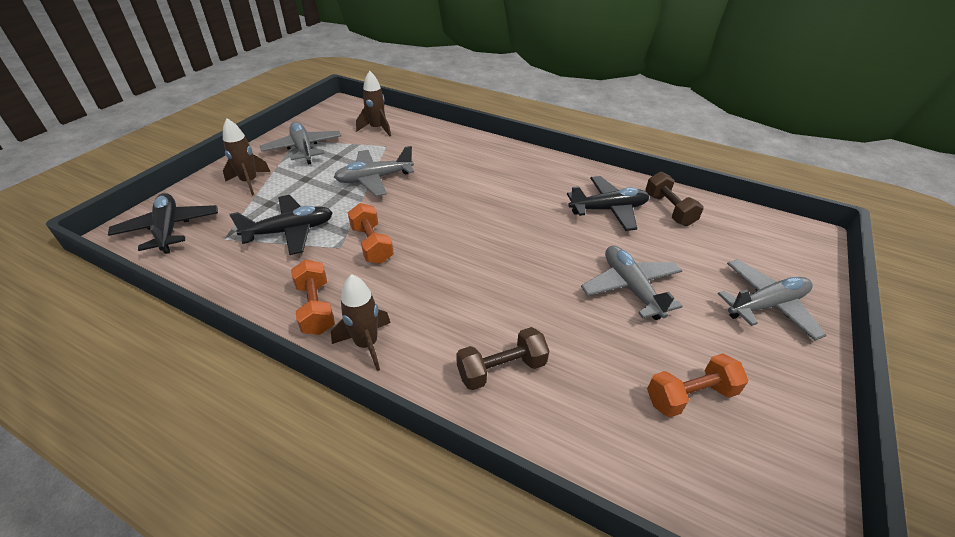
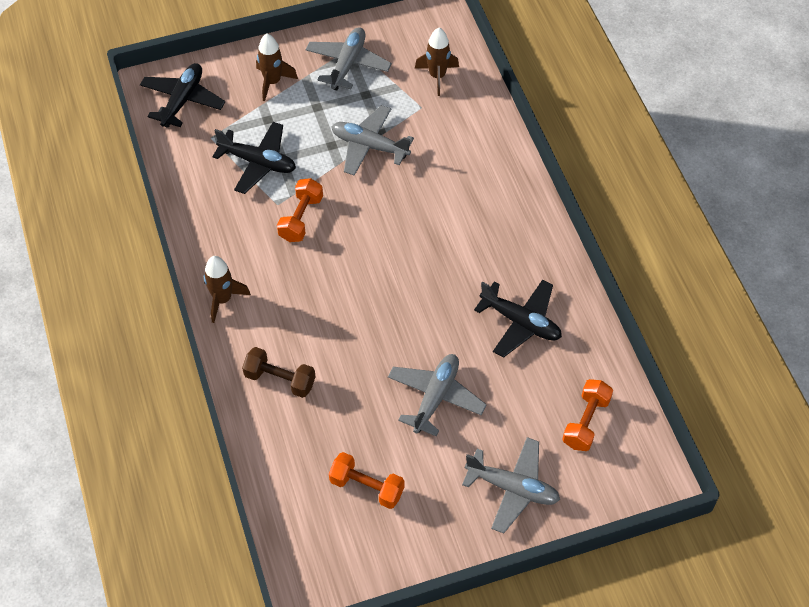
camera: 45 degrees right, 15 degrees up
(316, 308) = (218, 248): orange dumbbell -> orange dumbbell (586, 422)
(669, 210) = (573, 362): brown dumbbell -> none

